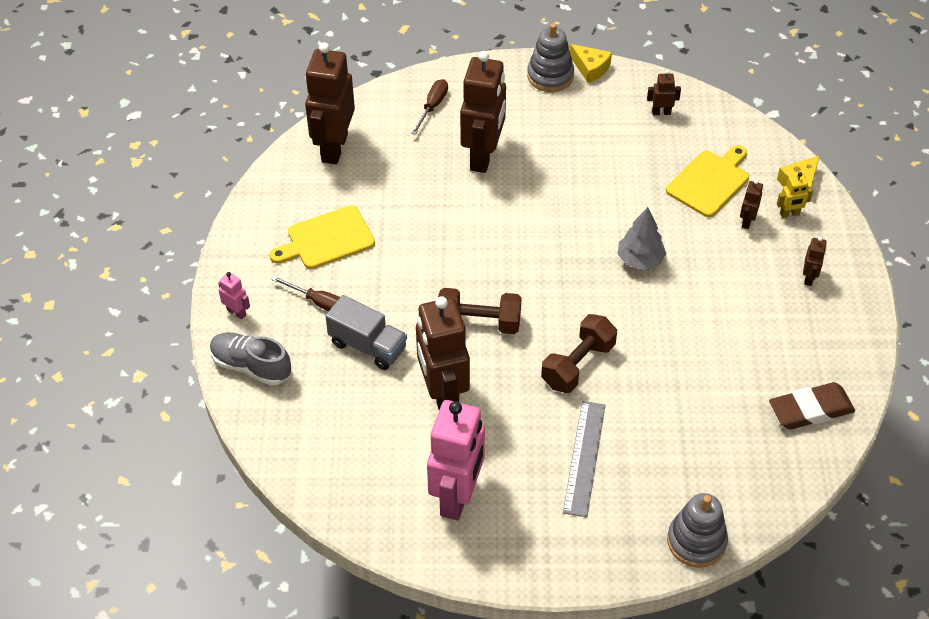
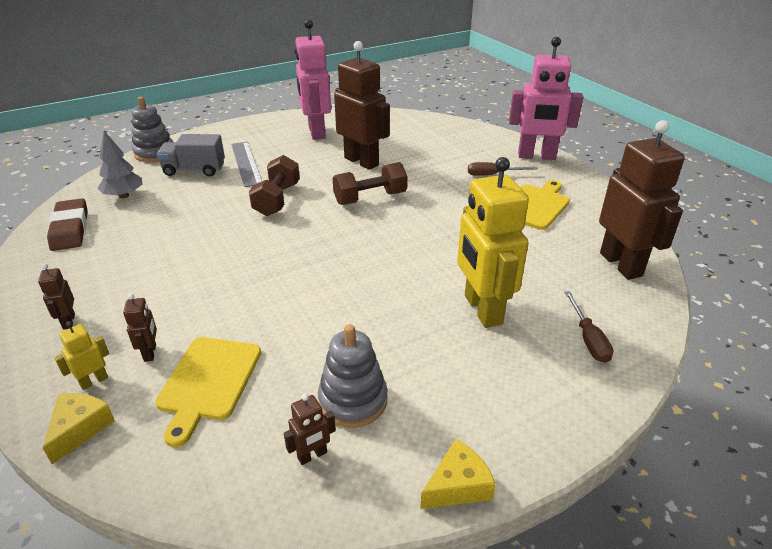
camera: 150 degrees right, 15 degrees down
(236, 312) = (536, 156): pink robot -> pink robot, size x2.38
(251, 366) = (493, 141): grey shoe -> none
(368, 346) = (434, 167): grey truck -> grey truck (194, 170)
(483, 156) = (482, 310): brown robot -> yellow robot
(550, 76) = (501, 444): grey stacking toy -> grey stacking toy (353, 400)
(590, 68) = (457, 485): yellow cheese -> yellow cheese turned 135 degrees clockwise
(640, 260) = (260, 278): grey tree -> grey tree (124, 195)
(810, 410) = (70, 229): brown eraser -> brown eraser turned 60 degrees counterclockwise

